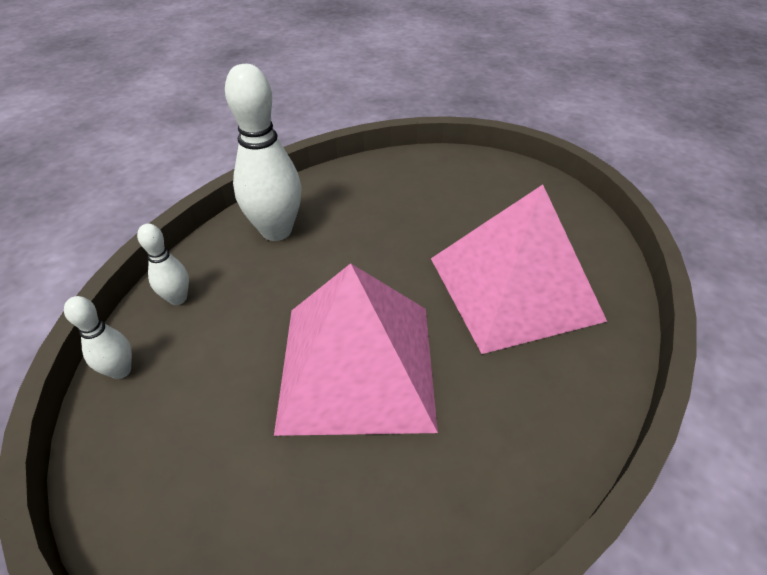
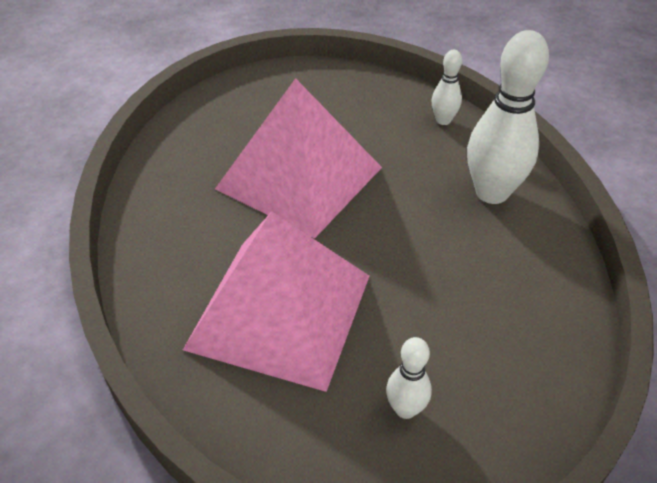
camera: 125 degrees right, 0 degrees up
(121, 371) = (394, 87): white bowling pin -> white bowling pin (405, 409)

